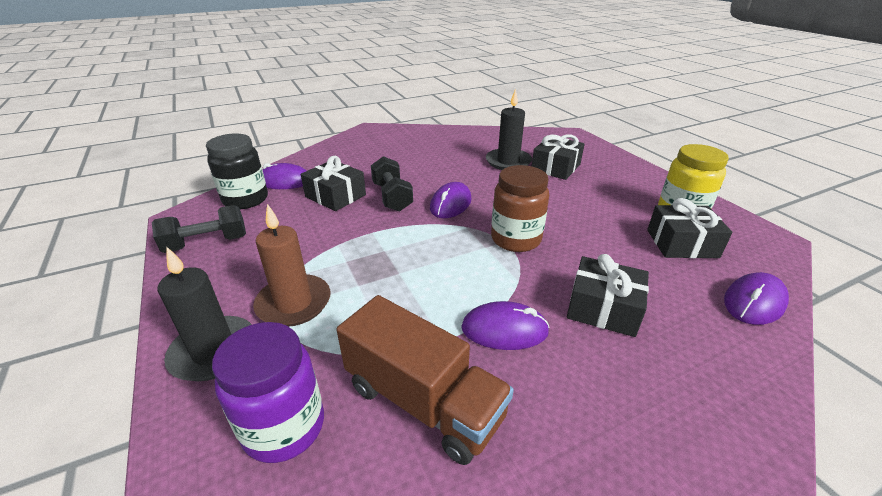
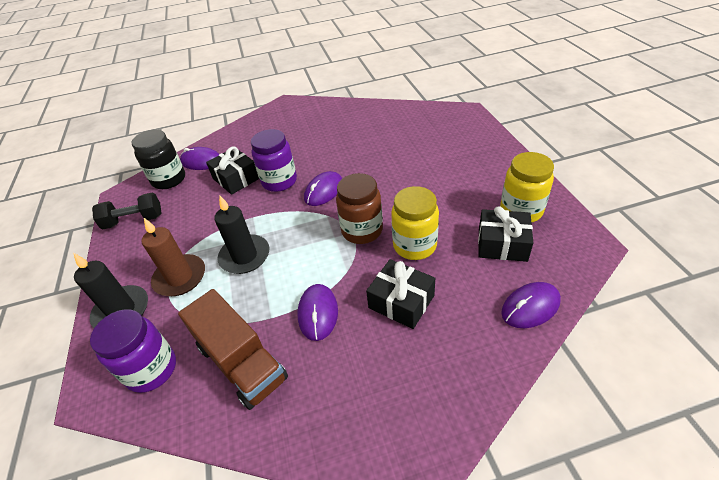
camera: 15 degrees right, 10 degrees up
(392, 197) = (279, 181): black dumbbell -> purple jar
(504, 330) = (318, 313): purple mouse -> purple mouse turned 75 degrees clockwise
(508, 162) = (392, 145): black candle -> black candle (245, 256)
(555, 167) = (432, 153): black gift -> none
(586, 250) = (414, 245): none -> yellow jar

